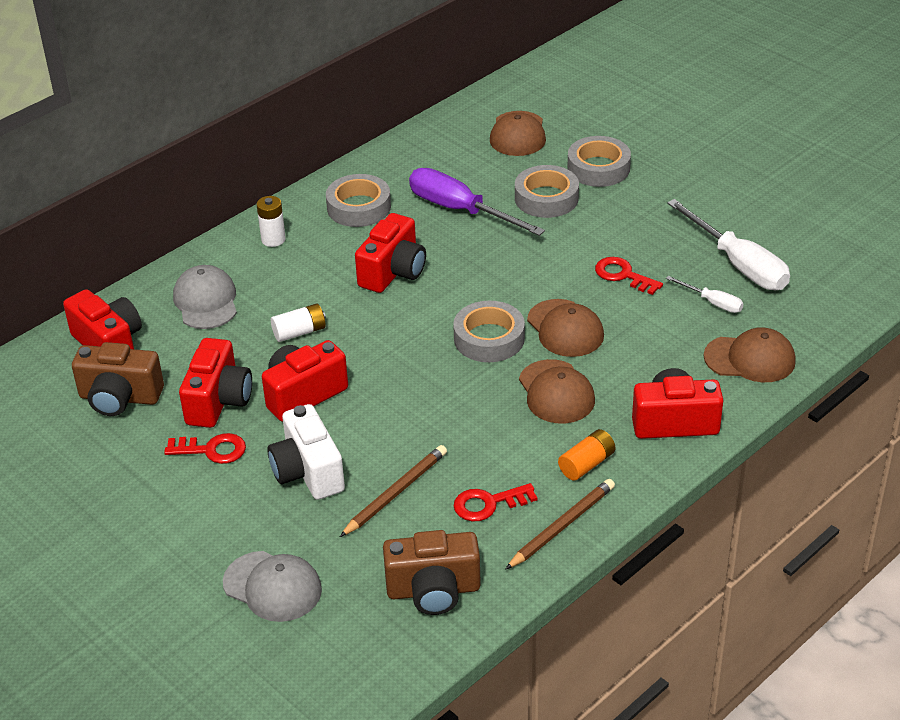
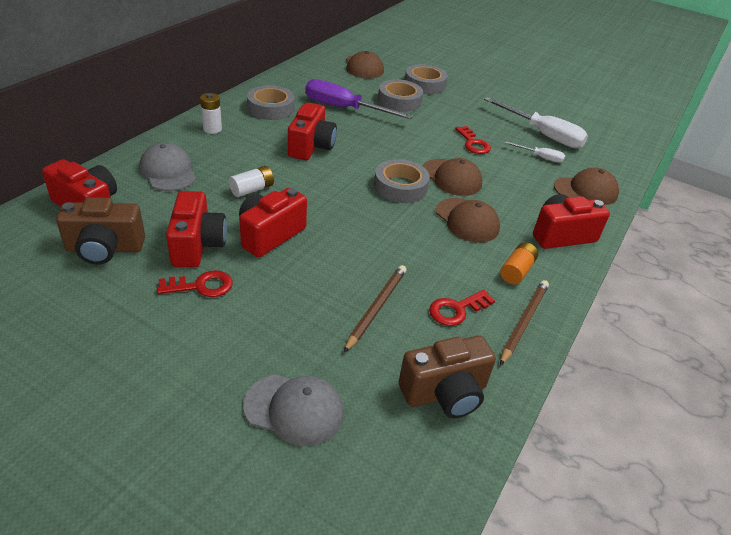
camera: 20 degrees left, 0 degrees up
(308, 472) = (294, 297): white camera -> none
(623, 275) = (473, 143): red key -> red key turned 135 degrees counterclockwise

